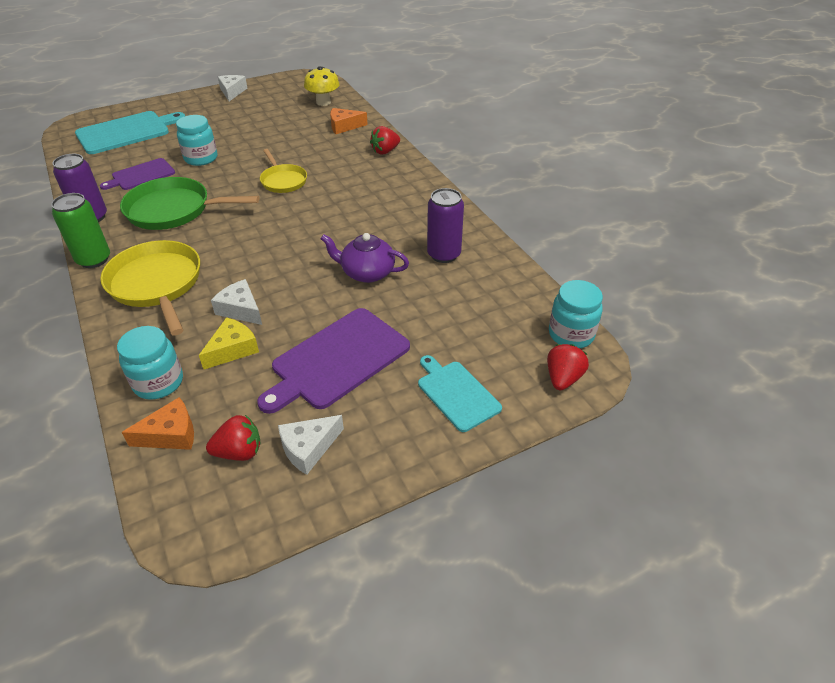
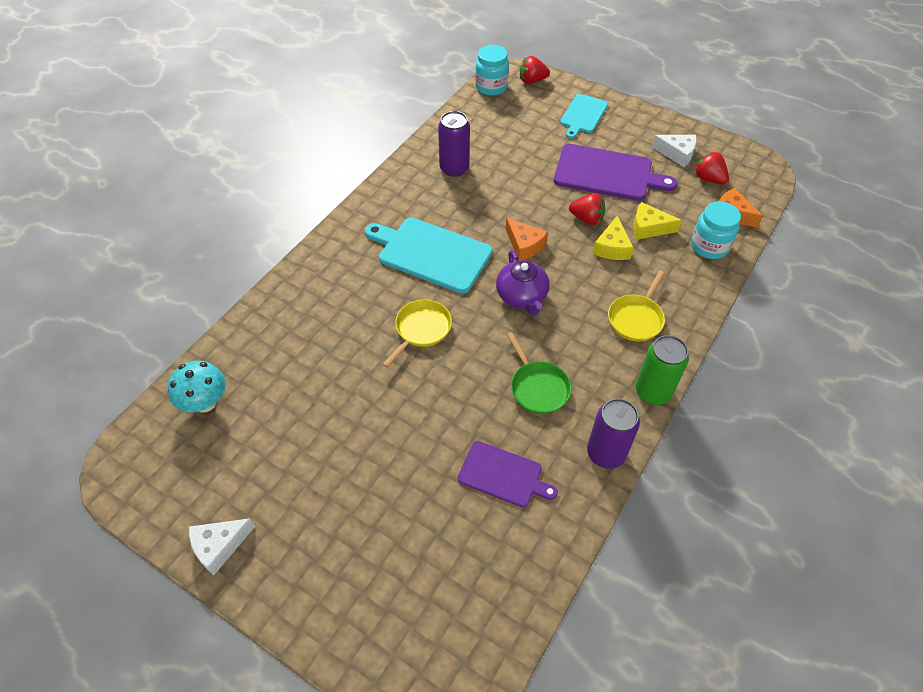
camera: 120 degrees left, 10 degrees up
(127, 132) = (420, 592): turquoise cutting board -> turquoise cutting board (431, 253)
(157, 284) = (636, 318): yellow pan -> yellow pan, size x0.60
(174, 210) = (538, 387): green pan -> green pan, size x0.60
(201, 158) = (427, 440): turquoise jar -> none
(241, 309) = (612, 247): white cheese -> yellow cheese
(323, 102) = (205, 402): yellow mushroom -> turquoise mushroom
(344, 126) = (266, 342): orange cheese -> orange cheese (524, 245)
(367, 273) = (511, 200): purple teapot -> purple teapot (522, 296)
(385, 151) = (307, 277): red strawberry -> red strawberry (586, 219)

